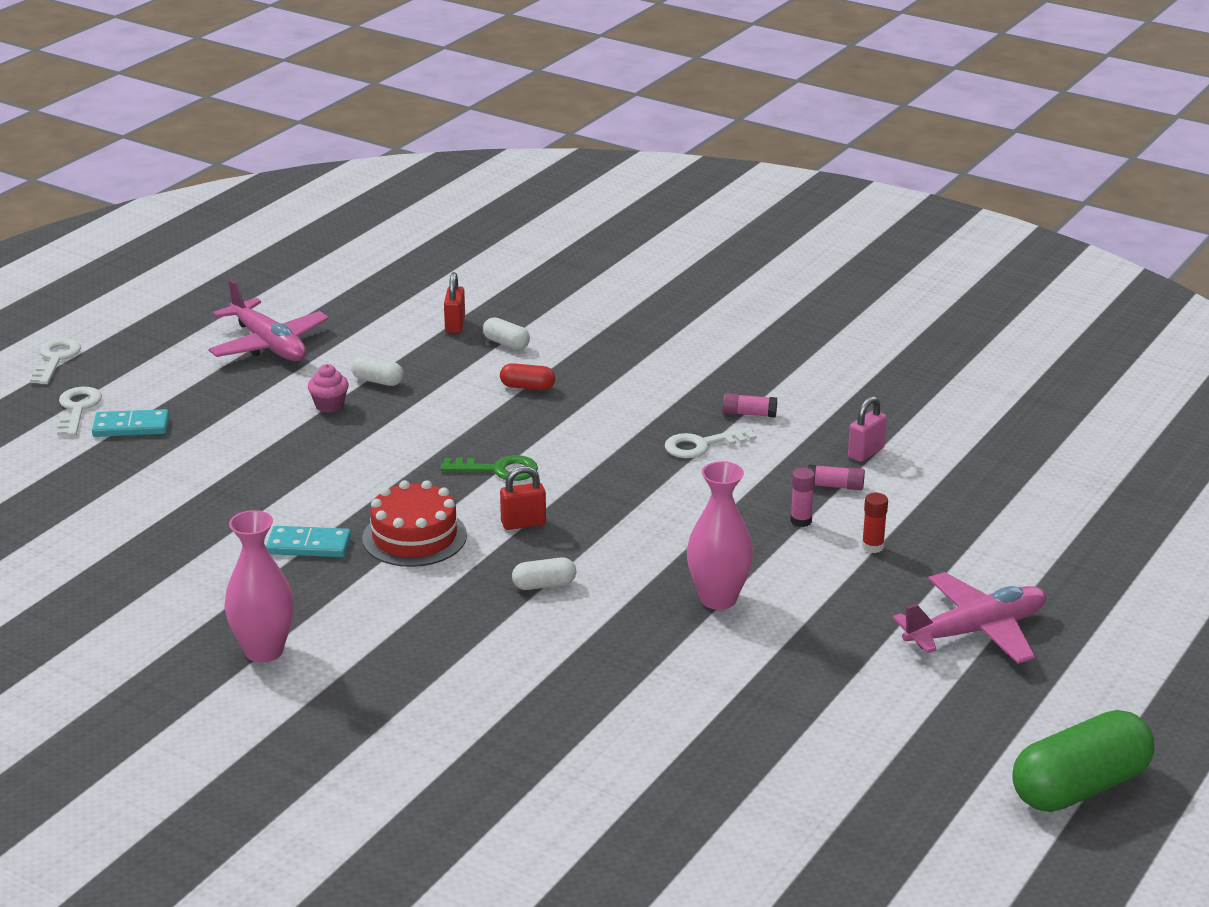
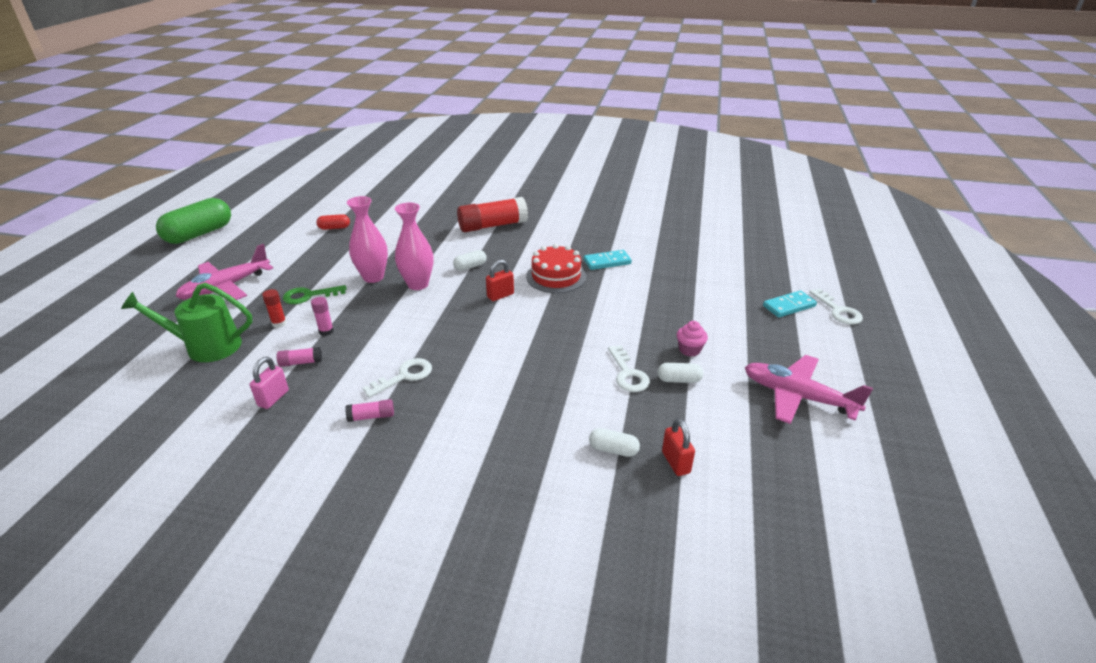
camera: 160 degrees right, 5 degrees up
(56, 359) = (916, 345): white key -> white key (628, 374)
(264, 651) = (581, 219): pink vase -> pink vase (418, 284)
(452, 672) = (492, 226): none -> red glue stick
(498, 470) = (537, 326): green key -> green key (309, 296)
(527, 387) = (562, 402): red capsule -> red capsule (334, 228)
(972, 532) = (207, 346): none -> green watering can

